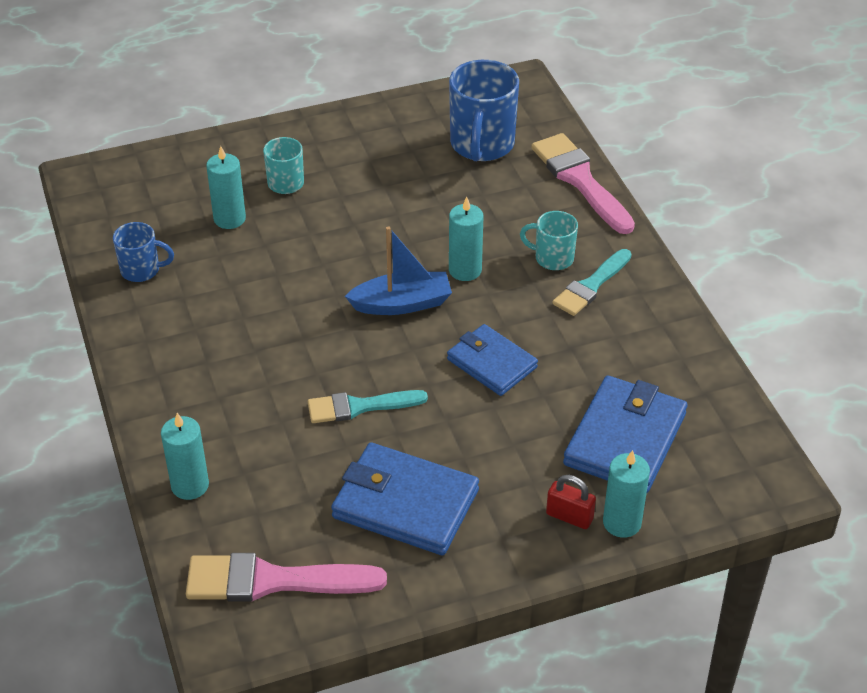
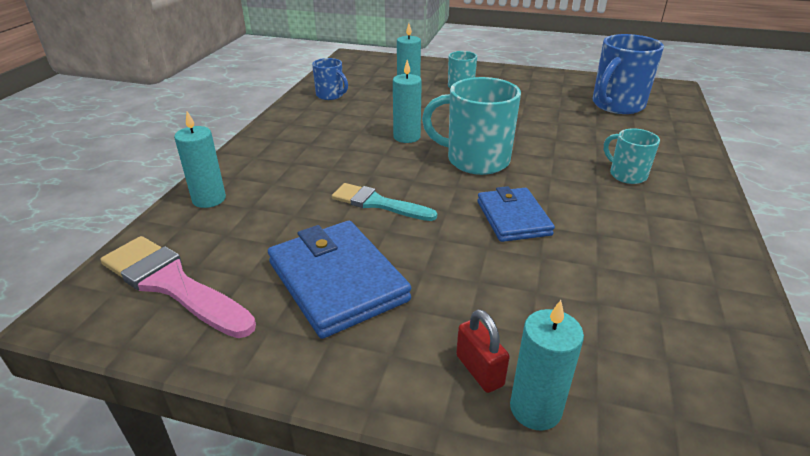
camera: 35 degrees right, 10 degrees down
(402, 304) = (475, 160): blue boat -> turquoise mug
(465, 270) = (544, 159): turquoise candle -> turquoise candle (407, 137)
(580, 180) = (687, 141): pink brush -> none
(591, 286) = (650, 202): turquoise brush -> none
(625, 439) = (600, 328): blue wallet -> none

